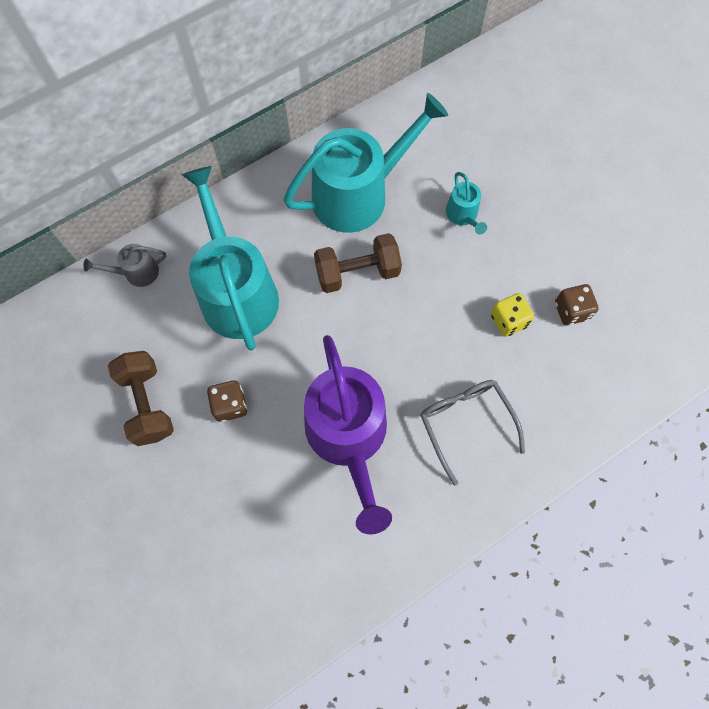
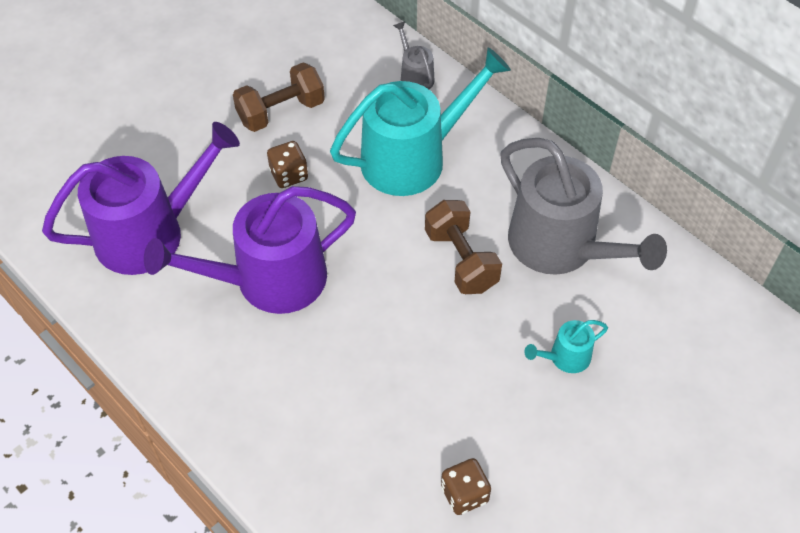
camera: 80 degrees right, 15 degrees down
(271, 548) = (149, 233): none -> purple watering can
(358, 194) = (560, 246): turquoise watering can -> grey watering can
(466, 424) = (299, 390): grey glasses -> none
(508, 320) = (435, 422): yellow dice -> none

